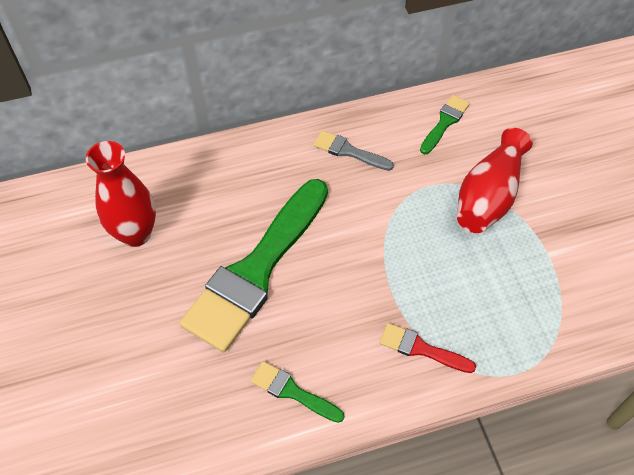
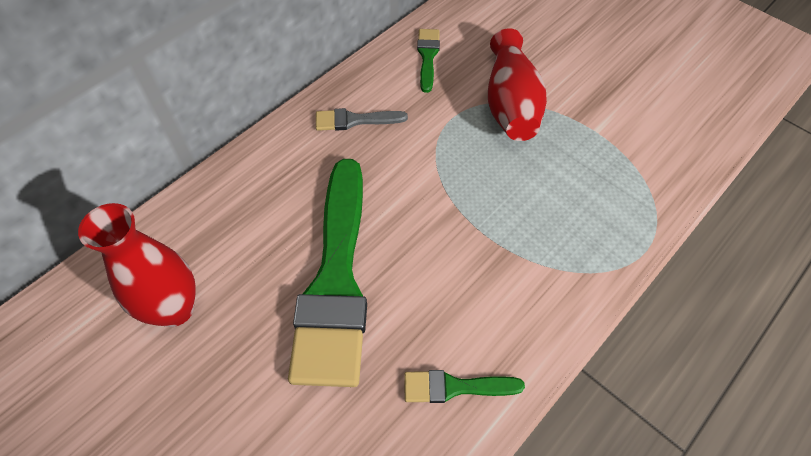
camera: 30 degrees left, 0 degrees up
(421, 349) = (549, 274): red brush -> none

